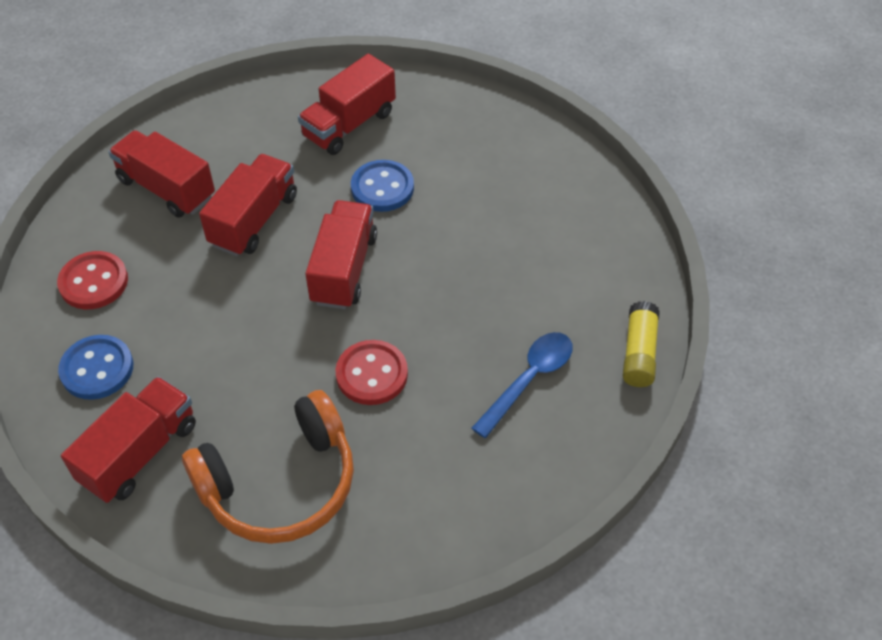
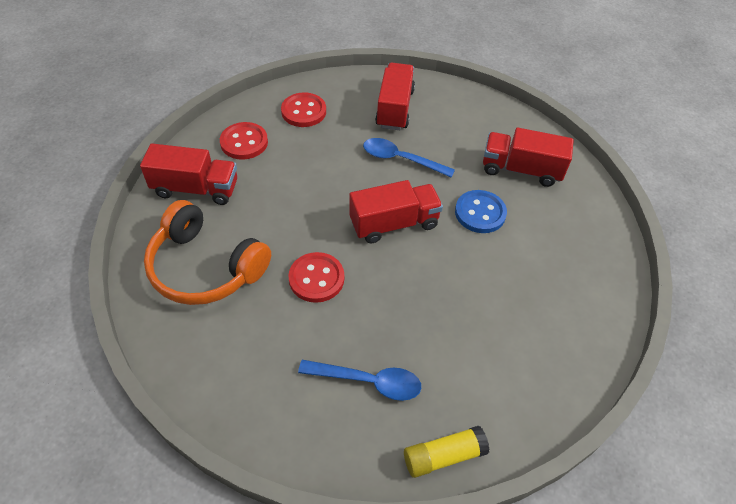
camera: 60 degrees right, 0 degrees up
(97, 369) = (244, 142): blue button -> red button
(254, 220) = (401, 159): red truck -> blue spoon

